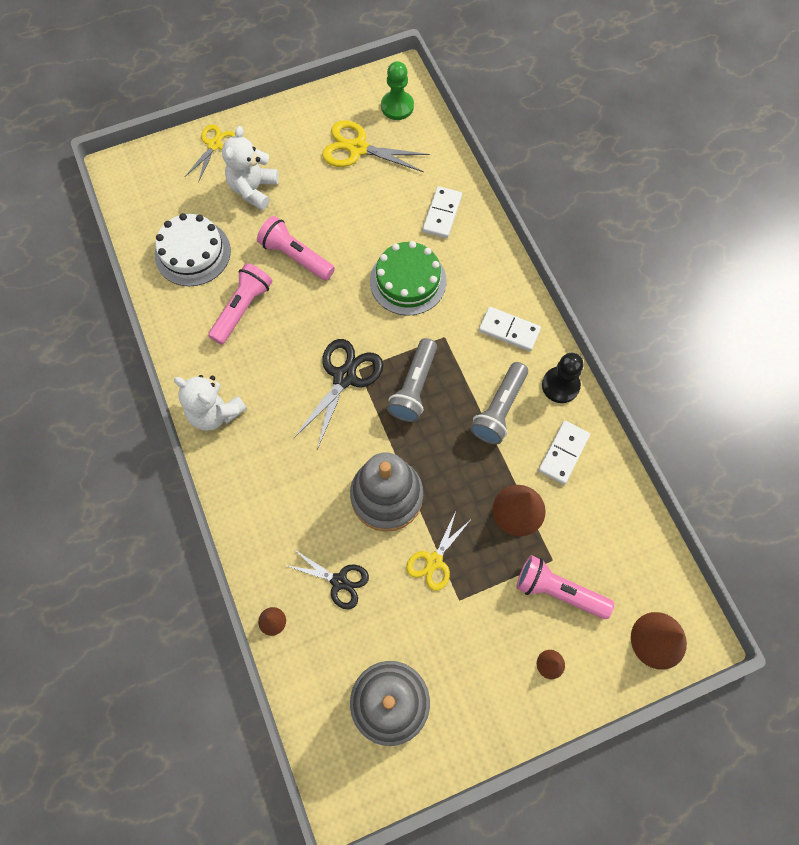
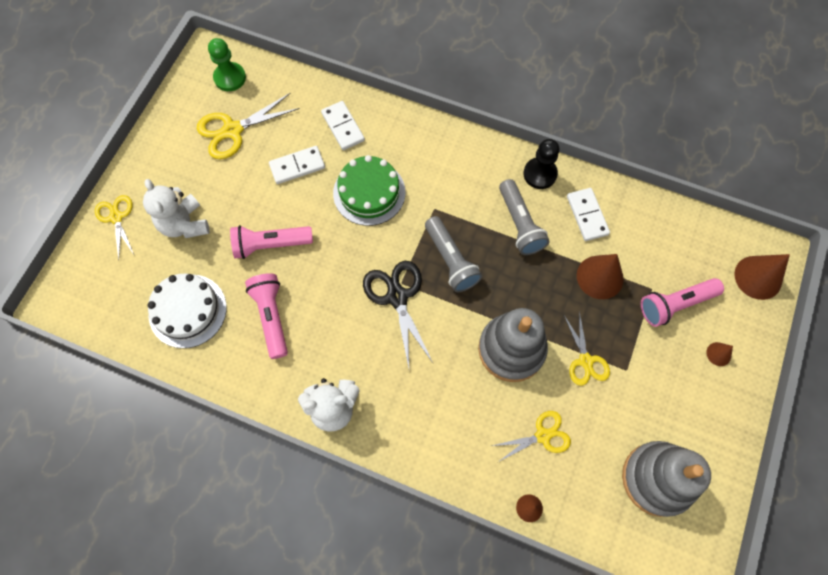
camera: 45 degrees left, 0 degrees up
(339, 581) = (543, 435): black scissors -> yellow scissors
(509, 330) = (470, 167): white domino -> white domino (297, 166)

